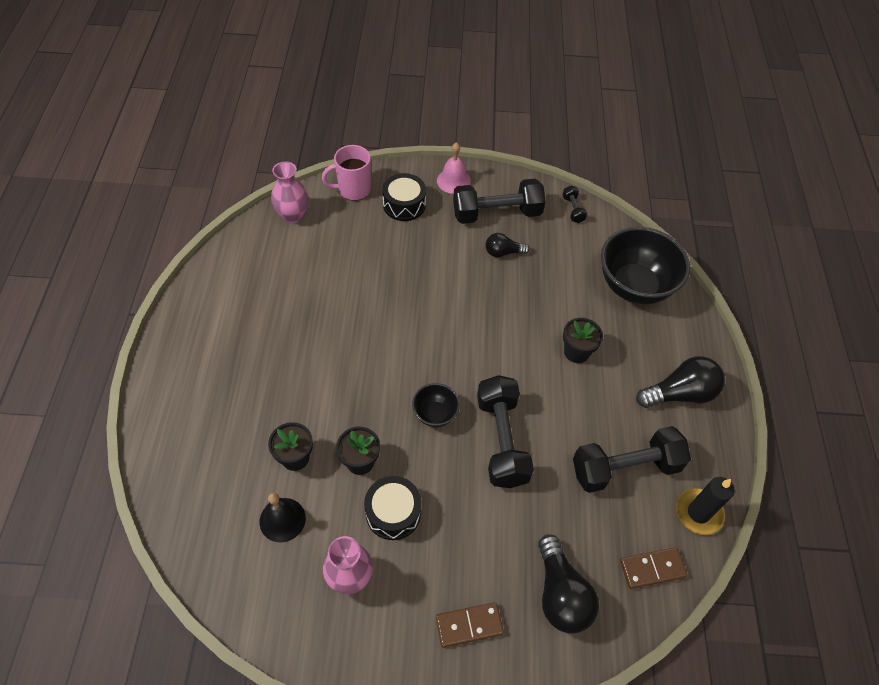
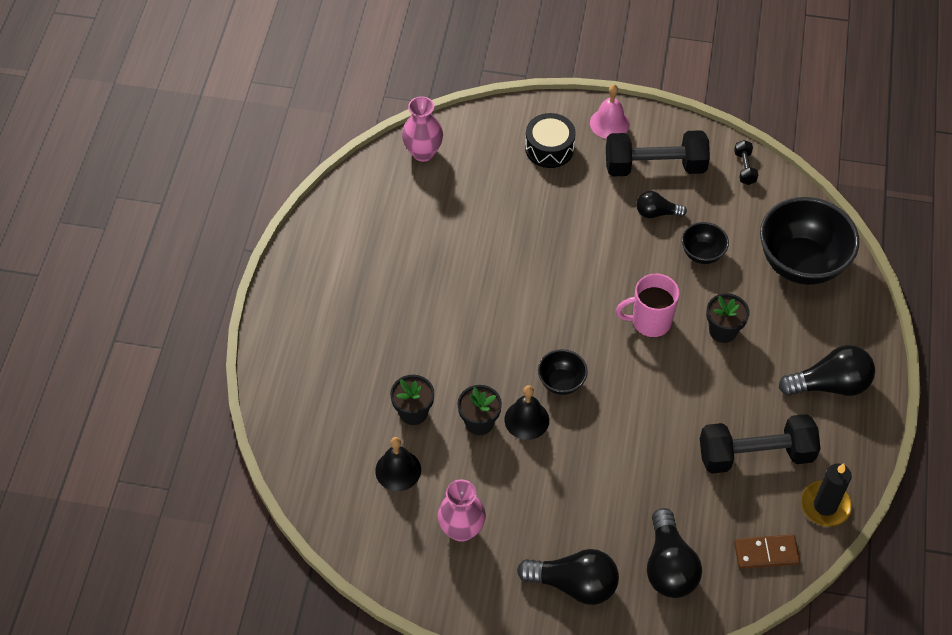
camera: 10 degrees right, 0 degrees up
(353, 190) = (493, 126): pink mug -> pink mug (650, 321)
(393, 513) = (509, 474): black drum -> none
(405, 454) = (526, 419): none -> black bell
(469, 625) = (574, 584): brown domino -> black light bulb
(501, 440) = (628, 415): black dumbbell -> none
(548, 285) = (702, 254): none -> black bowl

